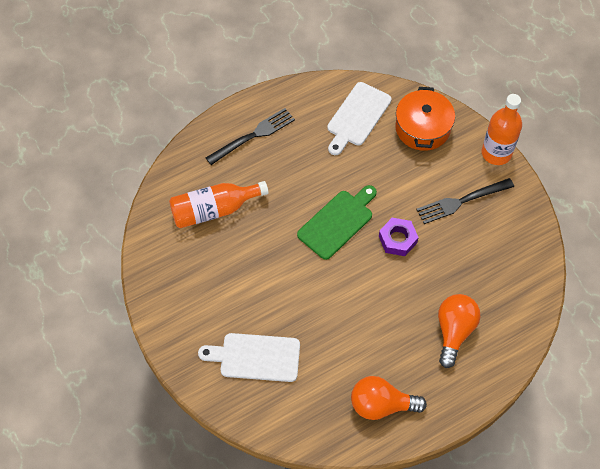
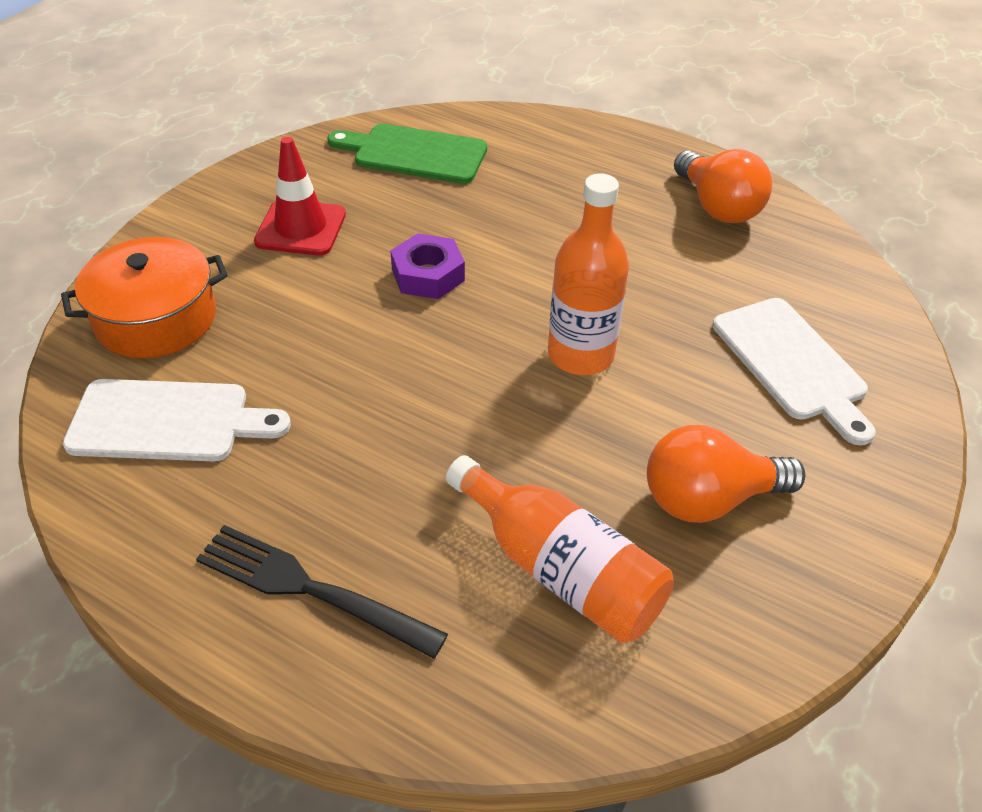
camera: 120 degrees left, 15 degrees down
(337, 222) = (446, 359): green cutting board -> green cutting board (414, 154)
(454, 331) = (541, 175): orange light bulb -> orange light bulb (708, 499)
(462, 201) = (301, 228): black fork -> red traffic cone
(496, 153) = (175, 218): orange bottle -> orange bottle (580, 355)

